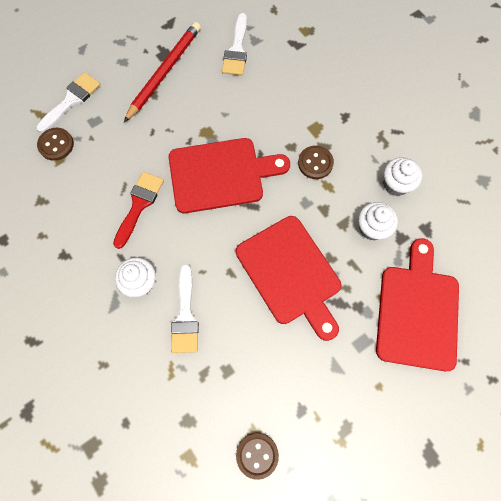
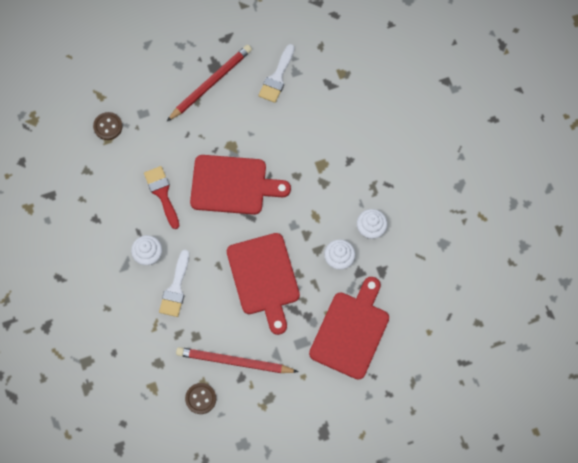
camera: 15 degrees right, 0 degrees up
(71, 100) = (128, 90): white brush -> none
(139, 205) = (162, 193): red brush -> red brush turned 60 degrees counterclockwise
(286, 391) = (234, 361): none -> red pencil
(315, 163) = (311, 194): brown button -> none

